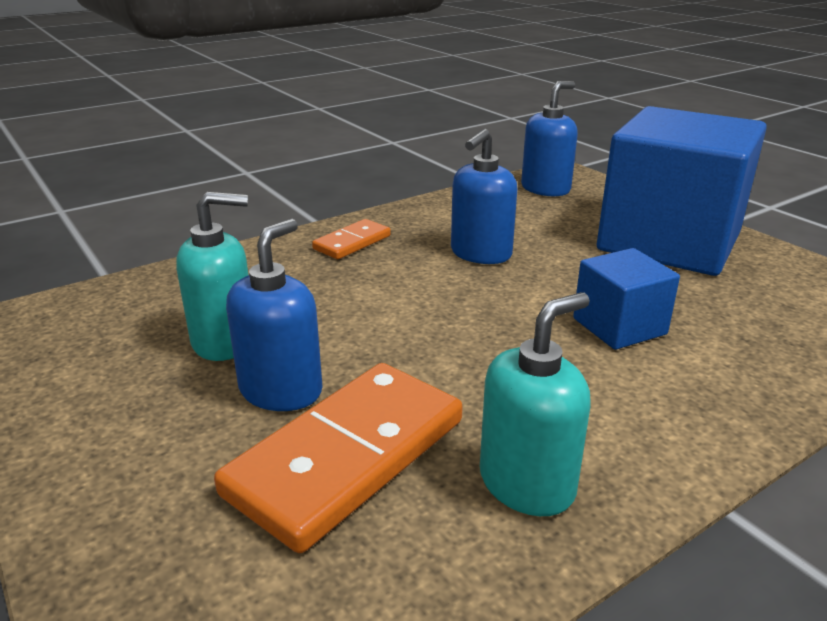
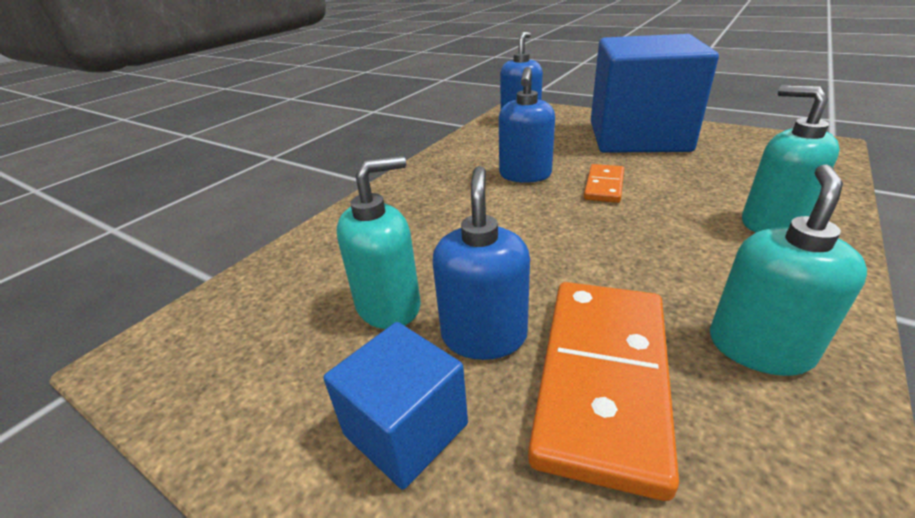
camera: 20 degrees left, 5 degrees up
(352, 242) = (418, 191): orange domino -> orange domino (604, 186)
(619, 326) = (675, 202): blue cube -> blue cube (406, 429)
(706, 379) = (771, 223): none -> turquoise soap dispenser

